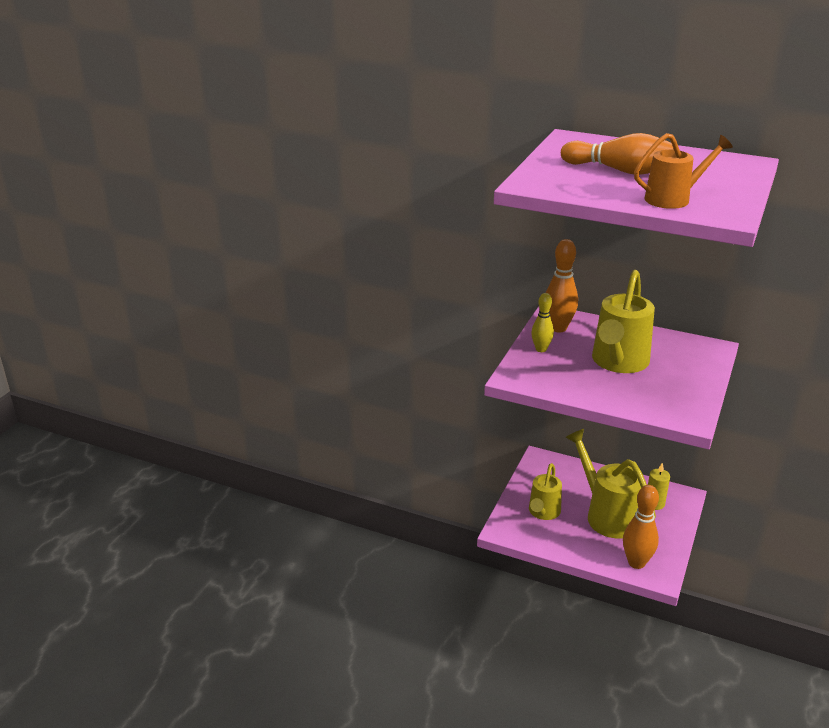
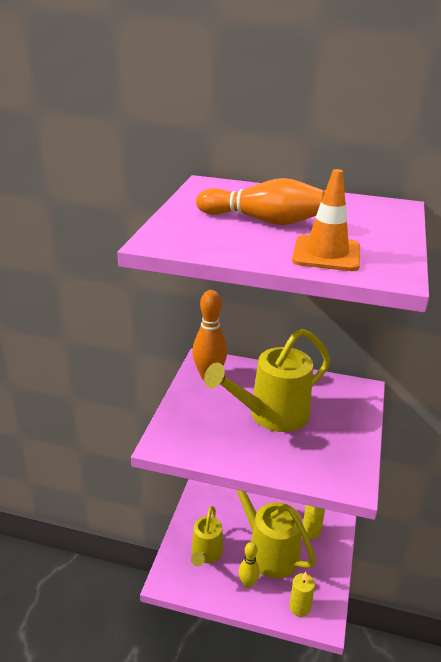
camera: 10 degrees left, 0 degrees up
(541, 349) = (191, 404): yellow bowling pin -> yellow bowling pin (248, 583)
(618, 363) = (271, 415): yellow watering can -> yellow watering can turned 45 degrees clockwise
(636, 562) = (299, 607): orange bowling pin -> yellow candle
(673, 199) = (326, 254): orange watering can -> orange traffic cone

